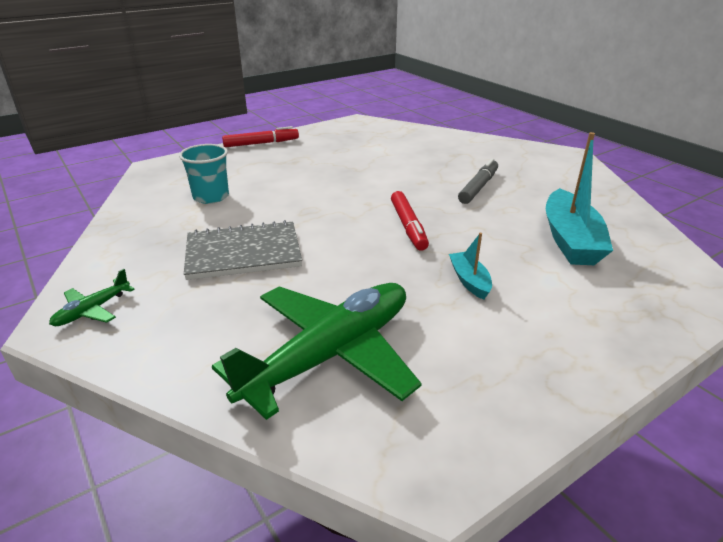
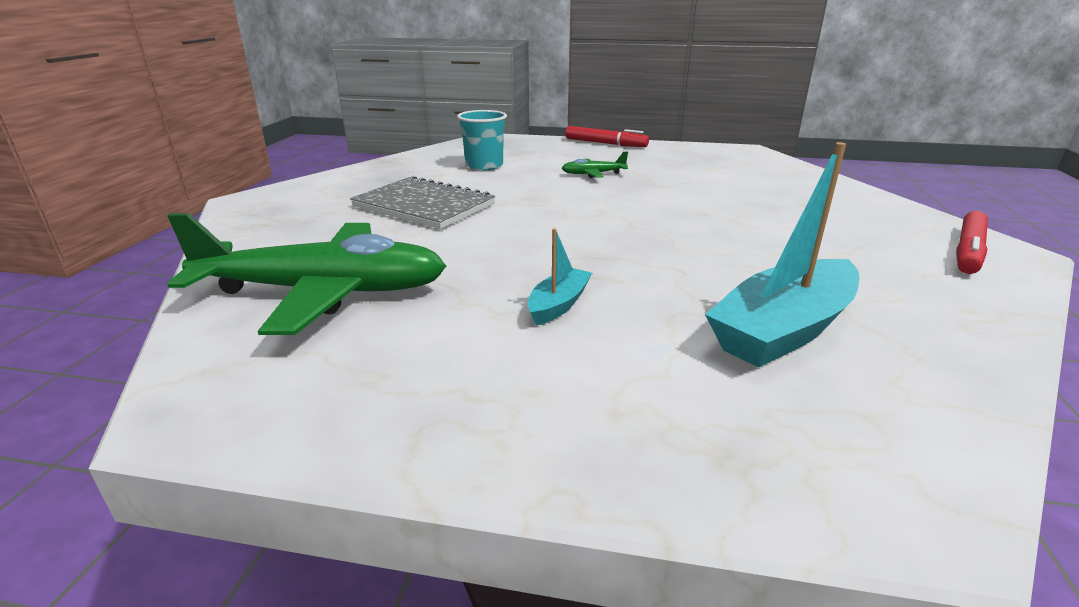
camera: 45 degrees right, 5 degrees down
(92, 310) = (274, 200): green plane -> green plane (593, 174)
(408, 226) = (601, 240): red marker -> red marker (968, 251)
(478, 187) = (767, 238): grey marker -> none

